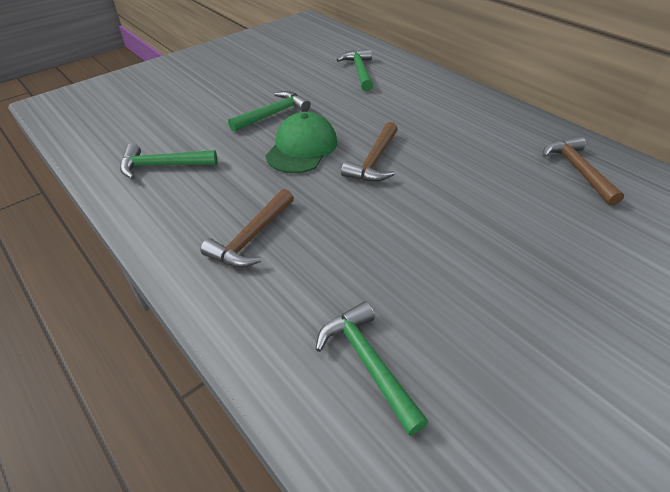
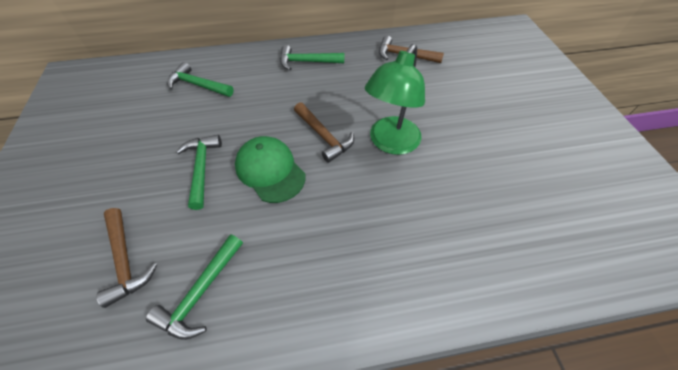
camera: 60 degrees left, 10 degrees up
(252, 238) = (359, 254): brown hammer -> brown hammer (125, 260)
(368, 363) = (511, 236): green hammer -> green hammer (307, 62)
(413, 209) = (390, 143): none -> green lamp

